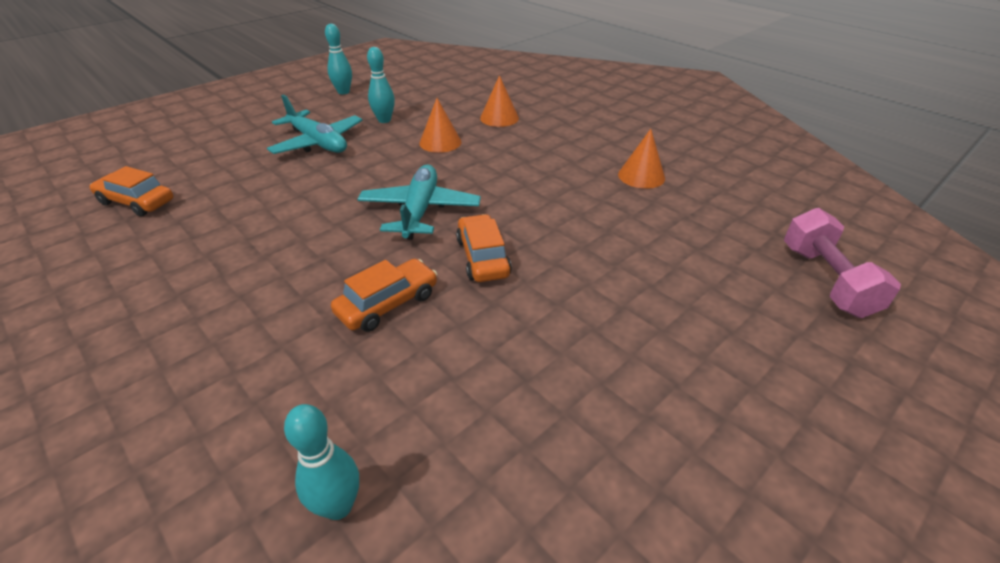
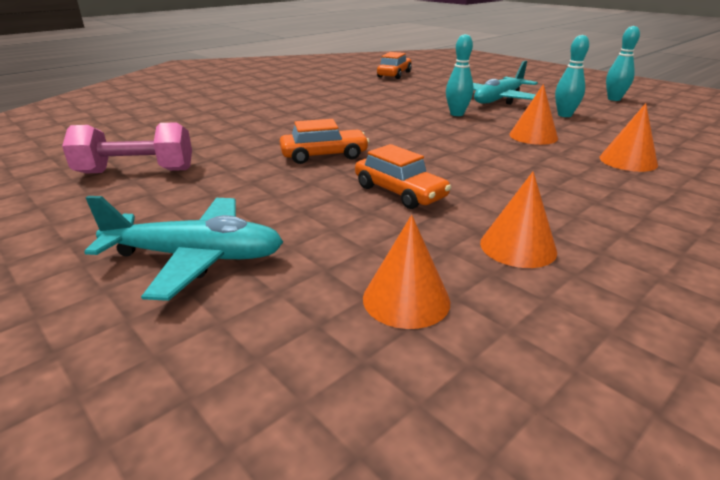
camera: 90 degrees right, 10 degrees down
(338, 506) = (124, 130): turquoise bowling pin -> turquoise bowling pin (457, 114)
(388, 304) = (274, 130): orange car -> orange car (400, 192)
(419, 210) = (396, 134): turquoise plane -> turquoise plane (196, 257)
(716, 218) = (406, 299): none -> orange cone
(826, 280) = (217, 386): pink dumbbell -> pink dumbbell (136, 171)

